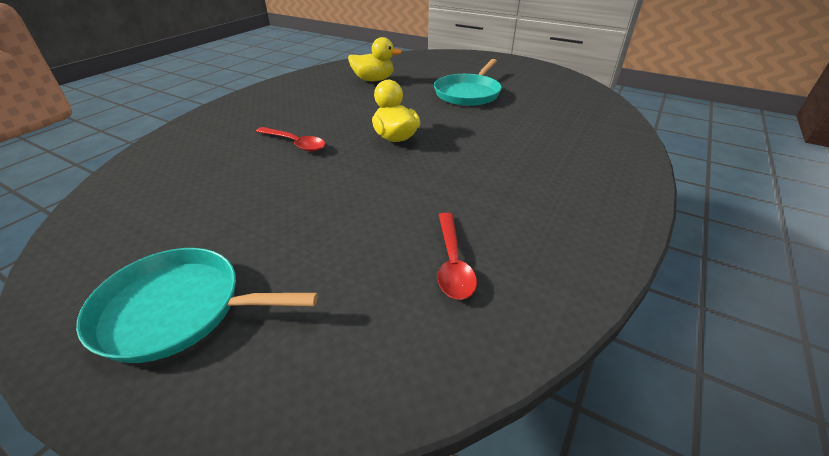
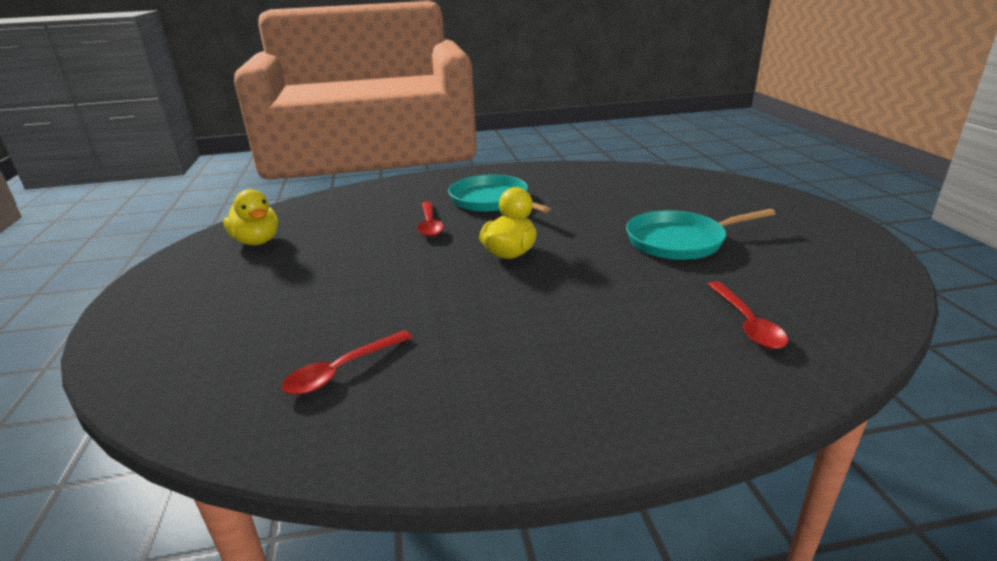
camera: 50 degrees right, 10 degrees down
(178, 309) = (193, 296): turquoise pan -> turquoise pan (491, 200)
(374, 80) = (605, 192): yellow duck -> yellow duck (257, 241)
(570, 120) = (747, 323): none -> red spoon

